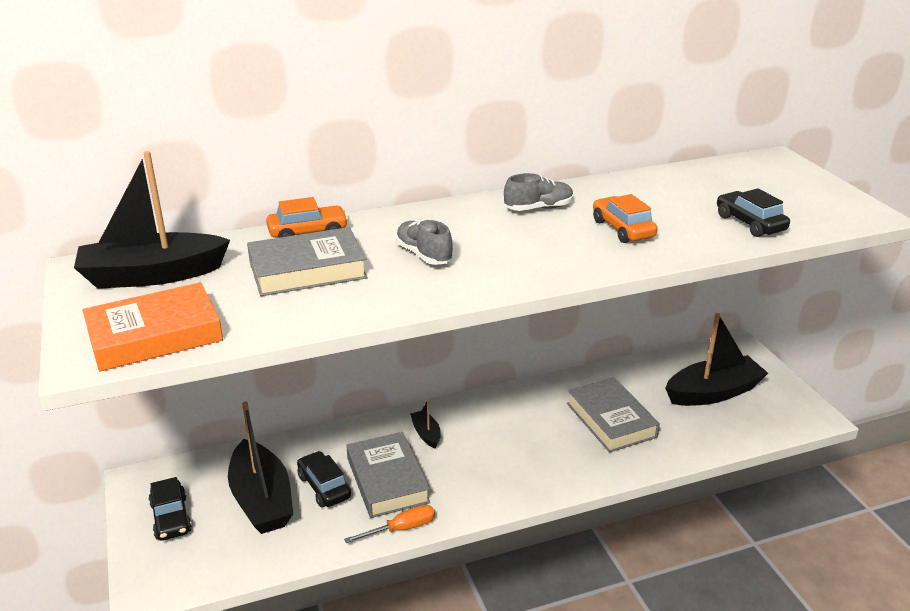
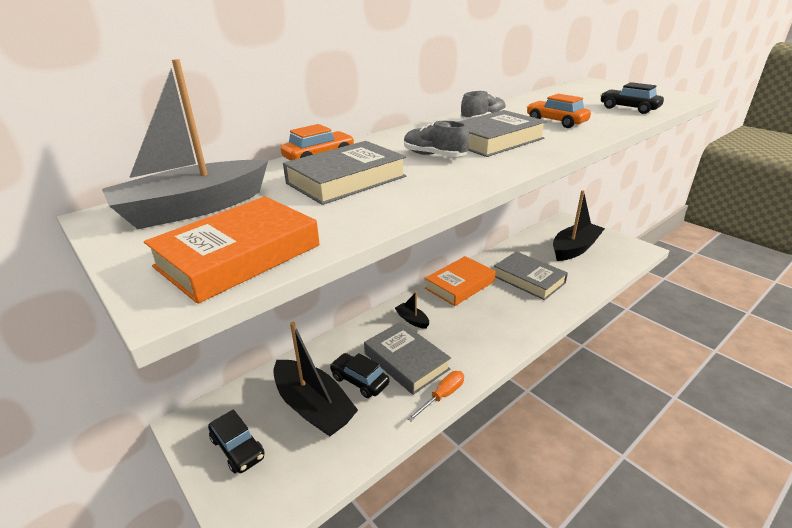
camera: 20 degrees left, 0 degrees up
(152, 275) = (193, 208): black boat -> grey boat
(513, 245) = (494, 140): none -> grey book
(515, 405) = (460, 285): none -> orange book

